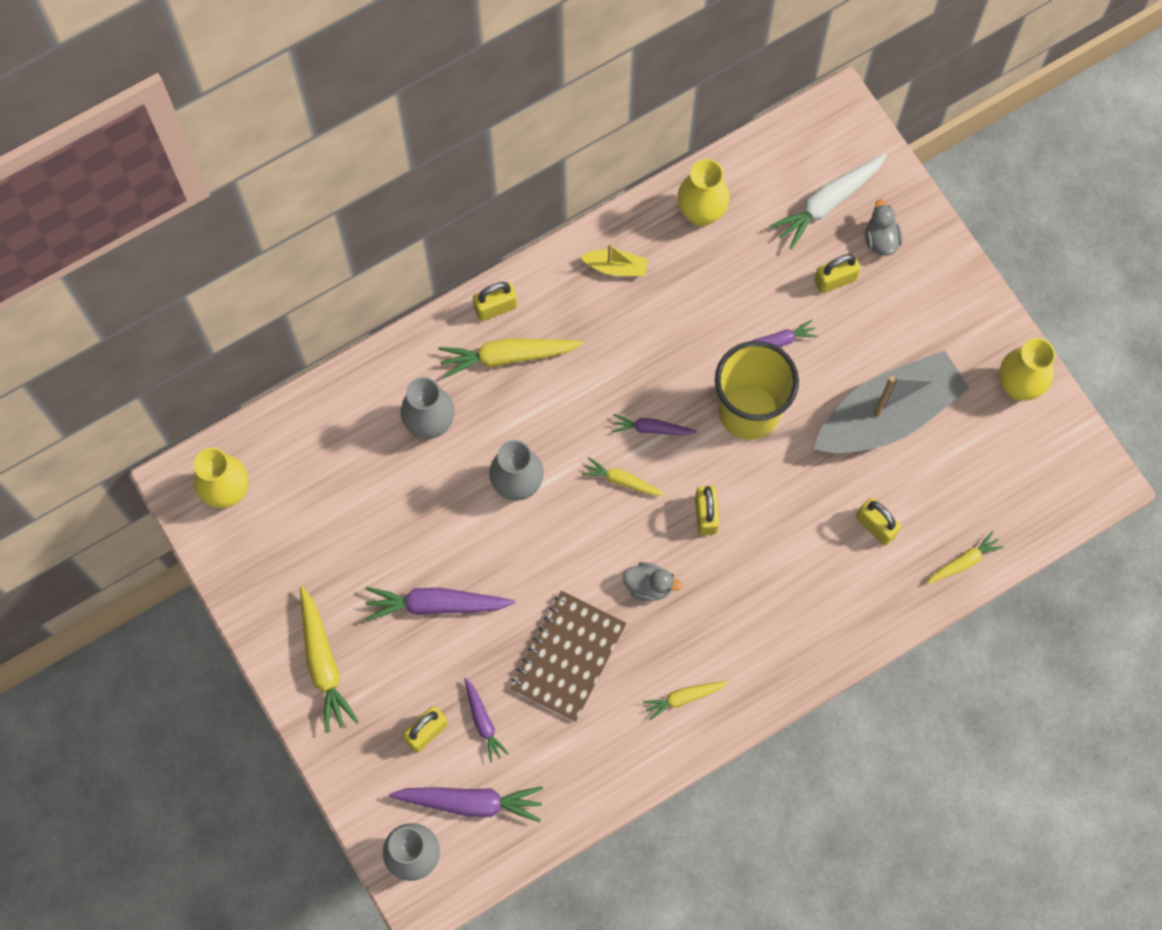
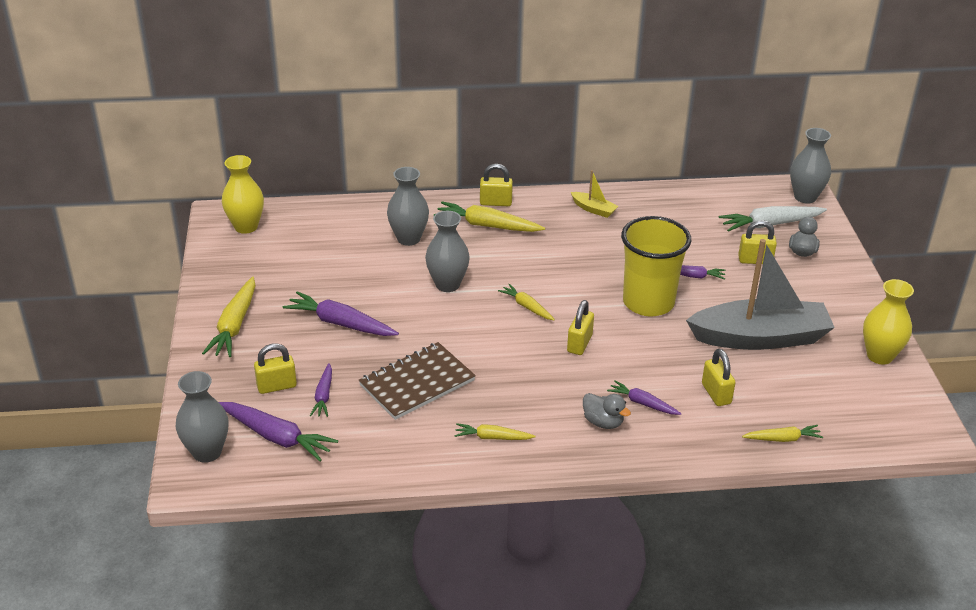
camera: 25 degrees right, 35 degrees down
(649, 586) = (508, 366): grey duck -> grey duck (603, 422)
(651, 429) = (567, 288): purple carrot -> purple carrot (642, 403)
(701, 213) = (672, 203): yellow vase -> none
(849, 128) = (805, 197): none -> grey vase

